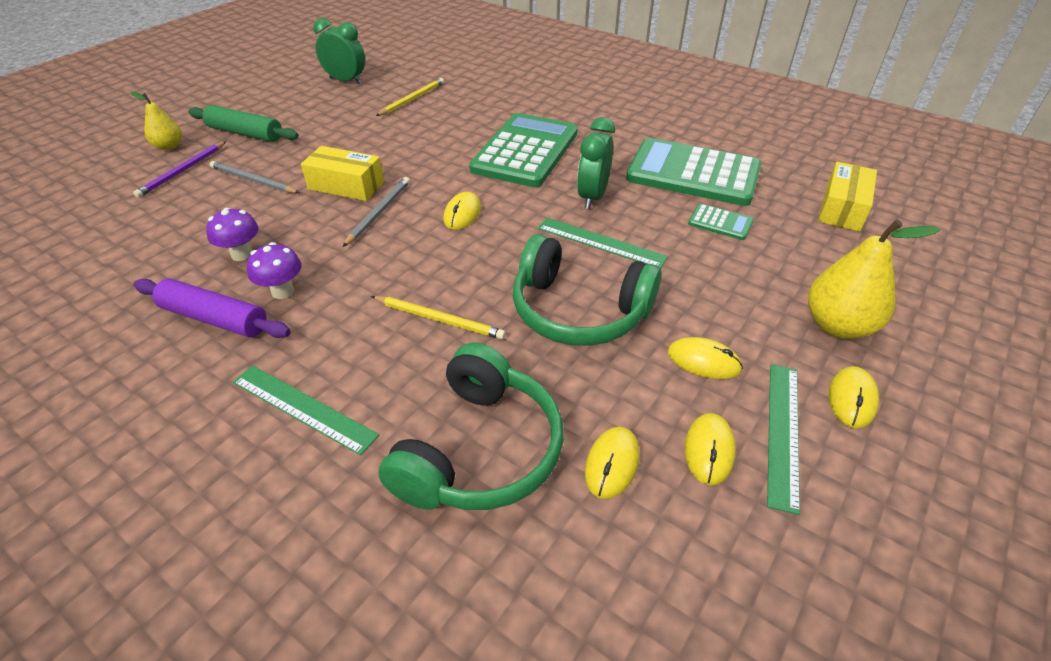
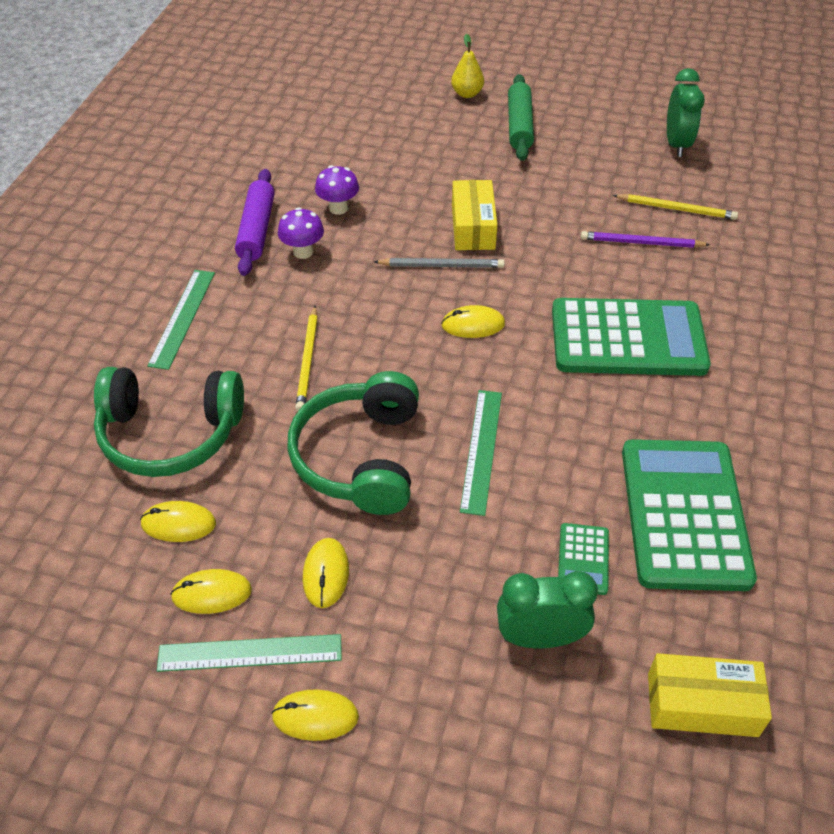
camera: 70 degrees right, 5 degrees up
(182, 171) = (434, 120): purple pencil -> purple pencil (641, 243)
(253, 180) = (445, 166): grey pencil -> none
(592, 197) = (567, 423): green clock -> green clock (540, 637)
(838, 326) = (432, 701): yellow pear -> none

